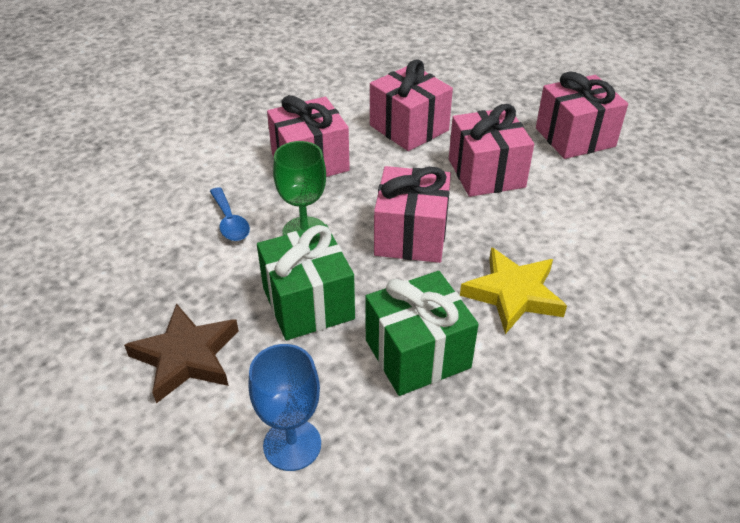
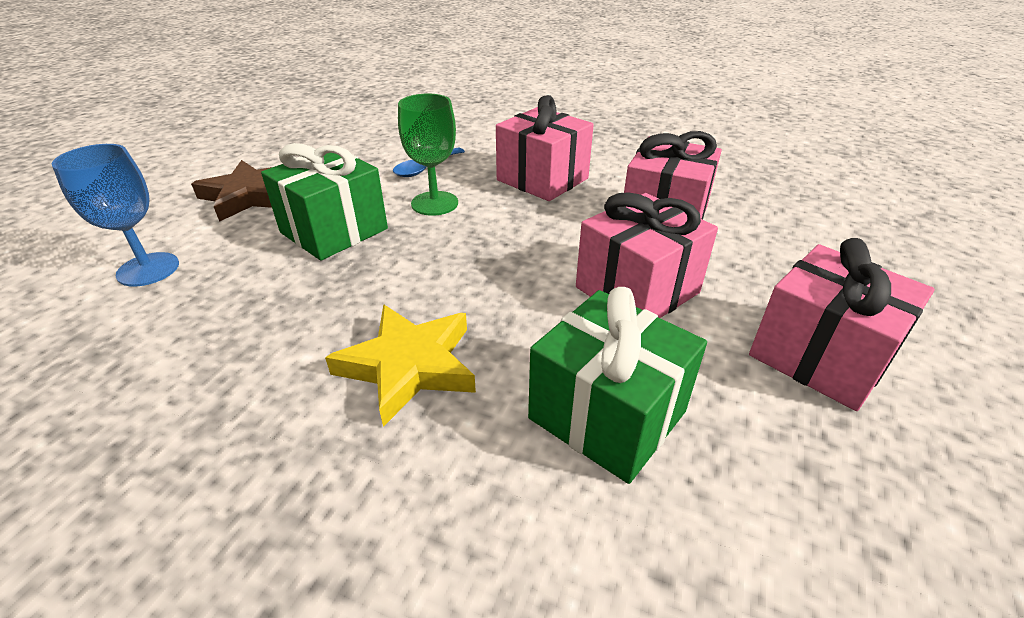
camera: 65 degrees right, 5 degrees down
(411, 236) = (471, 263): pink gift -> none
(417, 354) = (279, 312): green gift -> green gift (607, 415)

